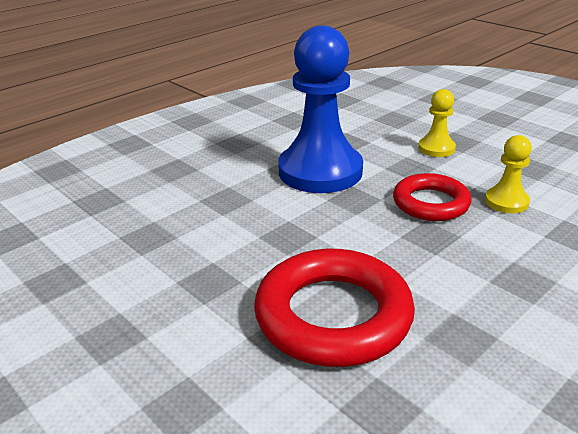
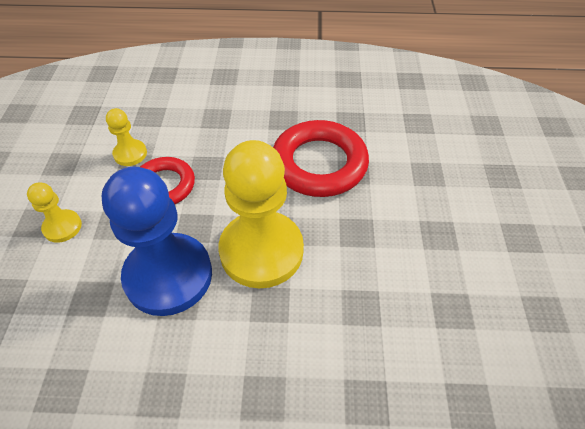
camera: 135 degrees left, 20 degrees up
(277, 218) = (261, 251): none -> yellow pawn

